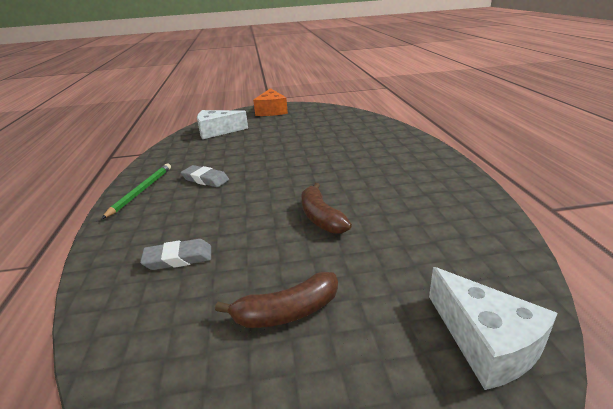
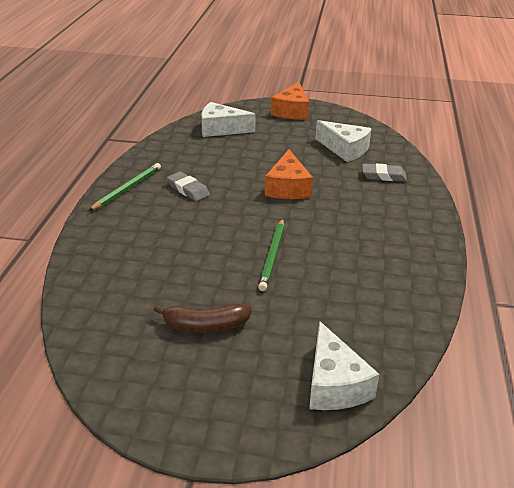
camera: 15 degrees right, 5 degrees up
(178, 258) = (141, 263): grey eraser -> grey eraser (383, 176)
(300, 159) = (288, 187): none -> orange cheese
(320, 217) = (272, 256): brown banana -> green pencil
(330, 126) = (345, 149): none -> white cheese

